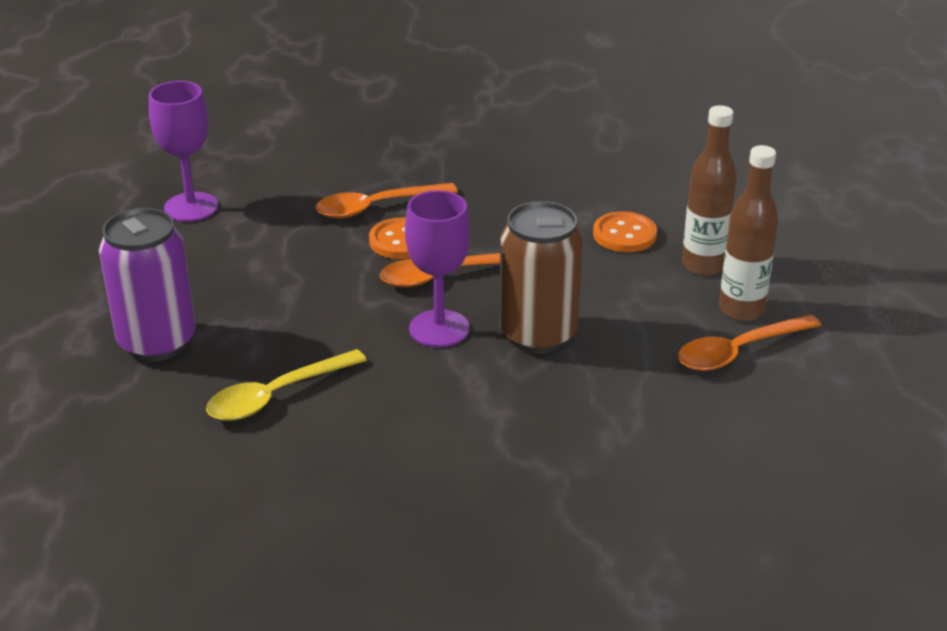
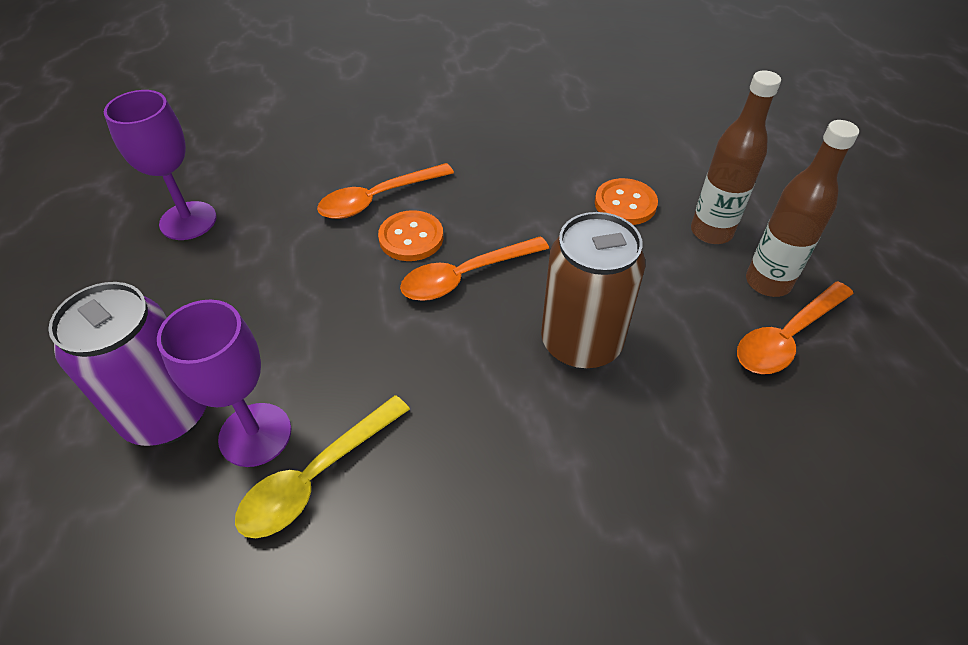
camera: 10 degrees left, 15 degrees up
(439, 329) = (476, 349): purple goblet -> purple goblet (255, 434)

